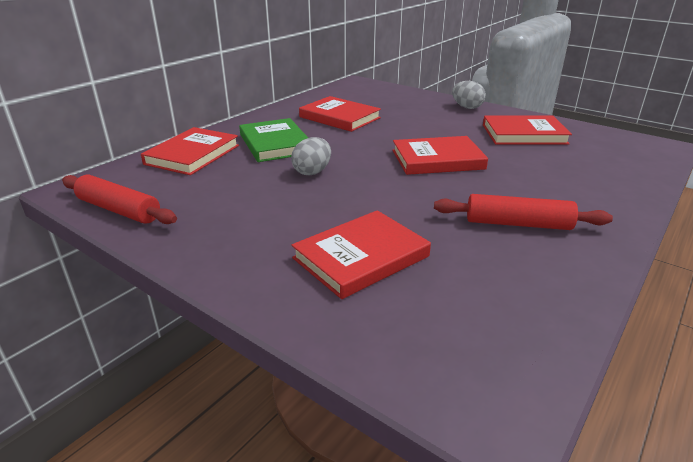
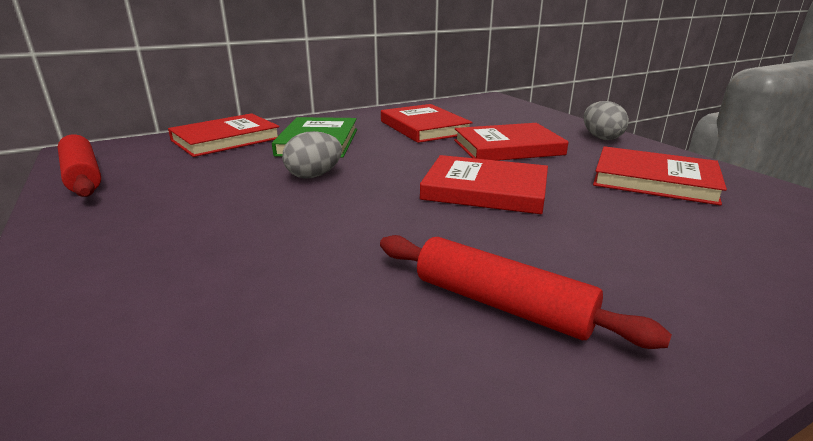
camera: 25 degrees right, 5 degrees down
(361, 257) = (217, 290): red book -> red book (508, 147)

